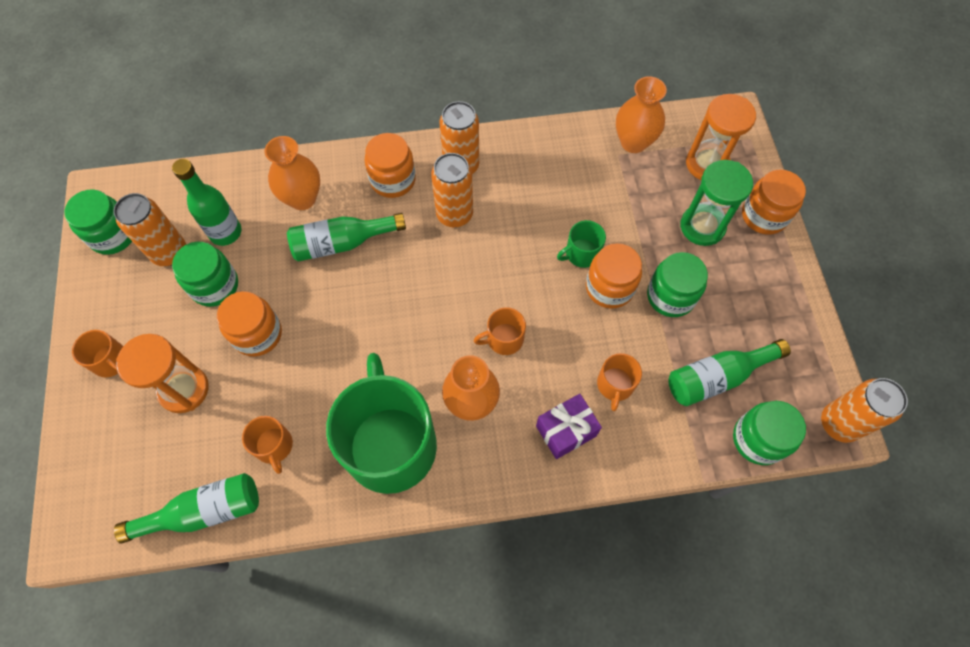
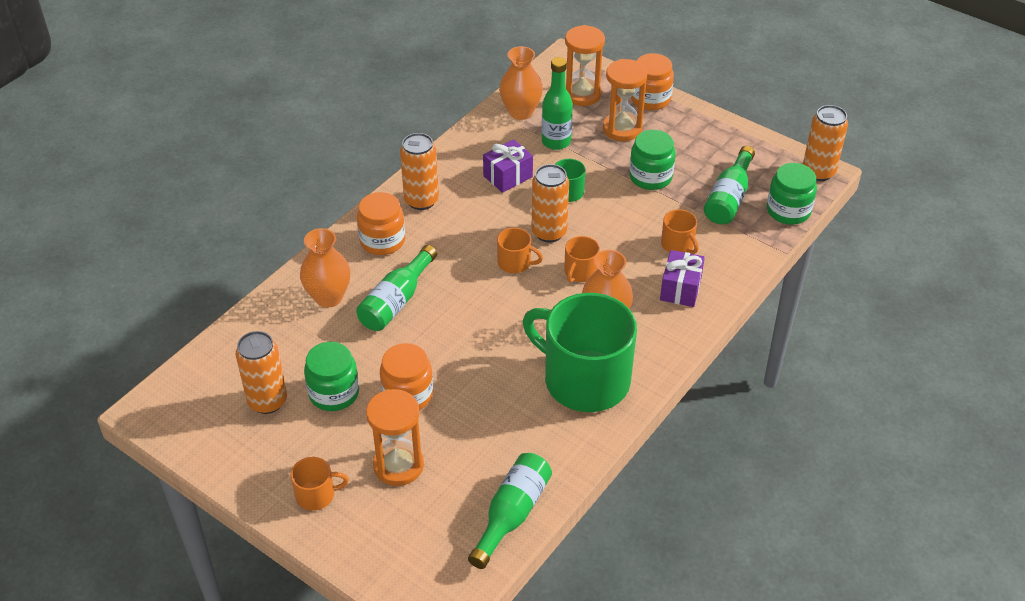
camera: 45 degrees left, 20 degrees down
(113, 235) = (202, 425): green jar -> none
(225, 232) = (296, 358): green bottle -> green bottle (556, 142)
(274, 446) = (509, 442): orange mug -> orange mug (515, 263)
(454, 215) = (455, 230): orange can -> orange can (549, 232)
(552, 197) = (508, 176): none -> purple gift
(609, 287) = (608, 198): orange jar -> none
(702, 226) = (622, 129): green hourglass -> orange hourglass

